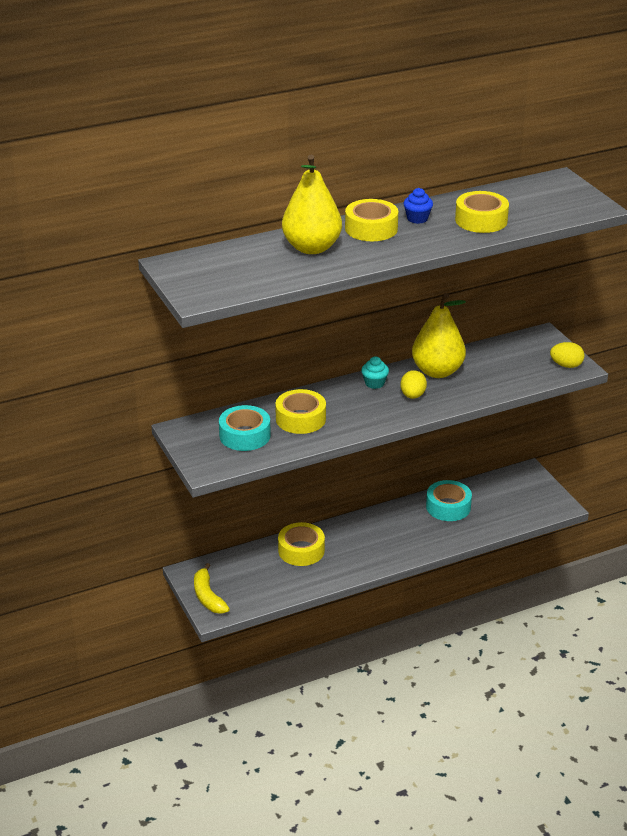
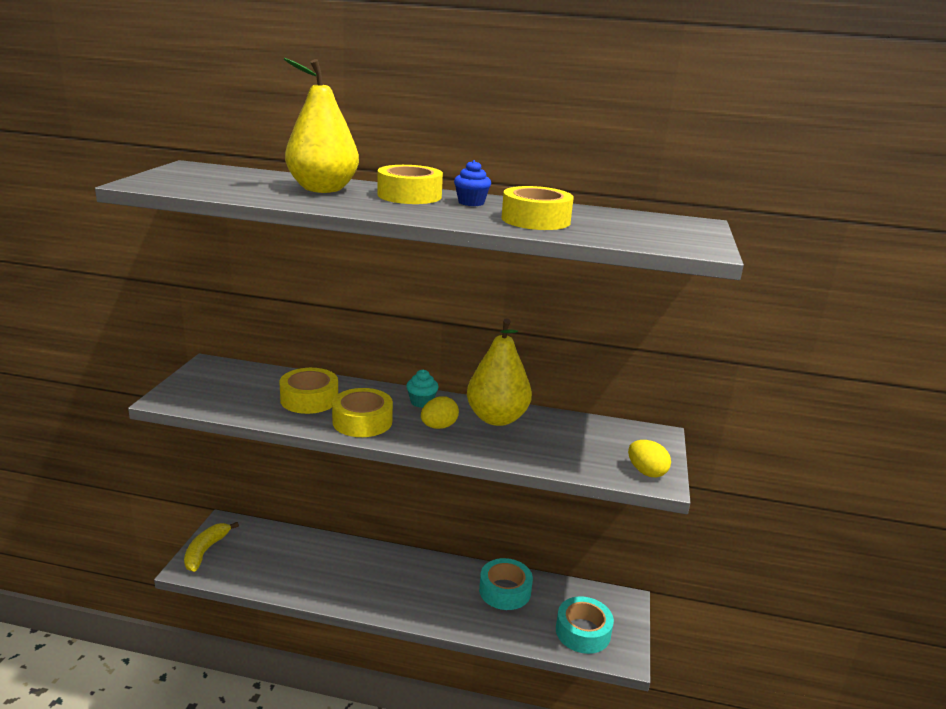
camera: 35 degrees right, 10 degrees down
(245, 435) = (243, 390): turquoise tape -> turquoise tape (583, 632)
(301, 550) = (328, 556): yellow tape -> yellow tape (362, 421)

